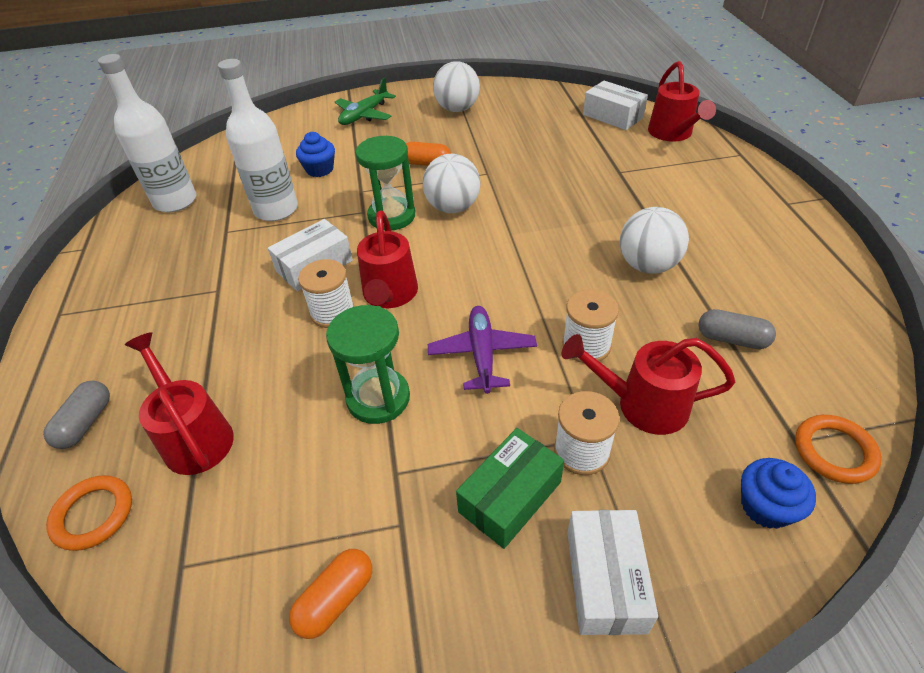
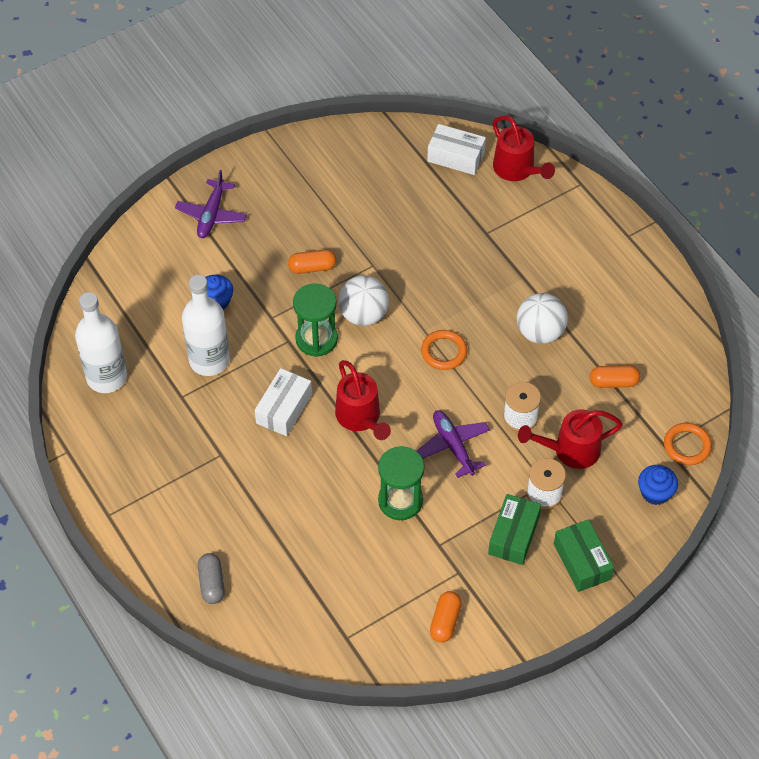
camera: 25 degrees left, 10 degrees up
(93, 515) = (270, 632): orange ring -> orange ring (444, 352)
(194, 435) = (294, 566): red watering can -> none
(332, 312) = (326, 446): white spool -> none
(364, 115) = (211, 215): green plane -> purple plane
(457, 109) = (301, 182): white ball -> none
(605, 580) = (582, 561): white box -> green box
(732, 339) = (613, 382): grey capsule -> orange capsule

